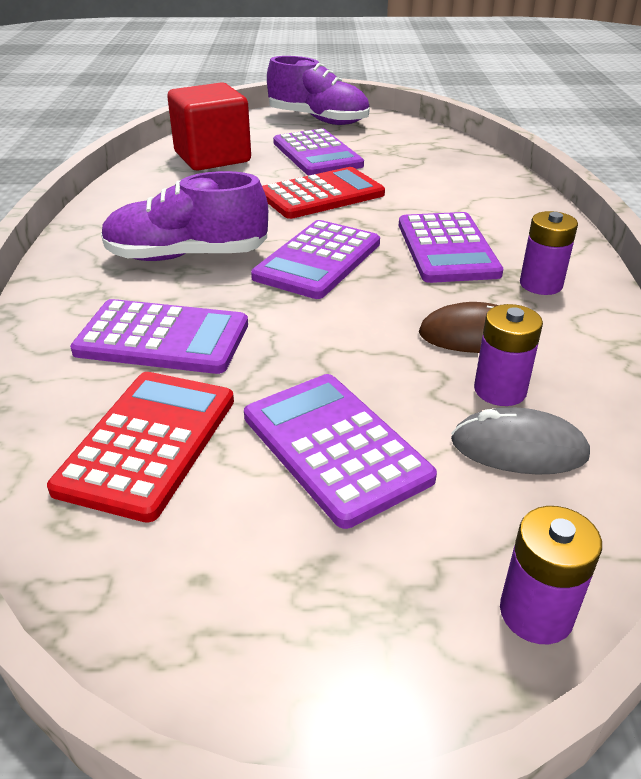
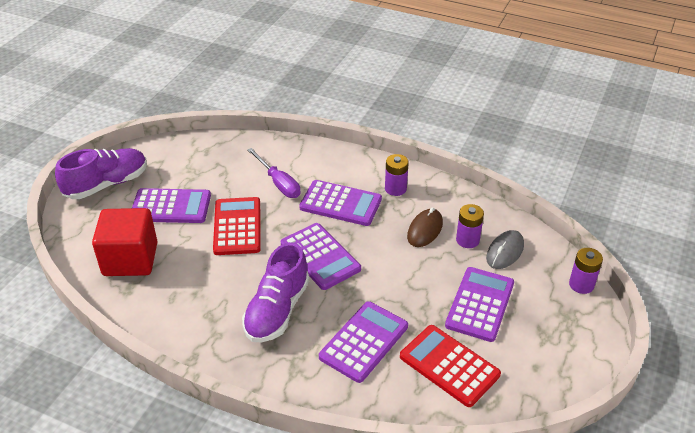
camera: 65 degrees left, 5 degrees up
(335, 447) = (480, 304): purple calculator -> purple calculator turned 120 degrees clockwise
(434, 198) = (278, 183): none -> purple screwdriver

